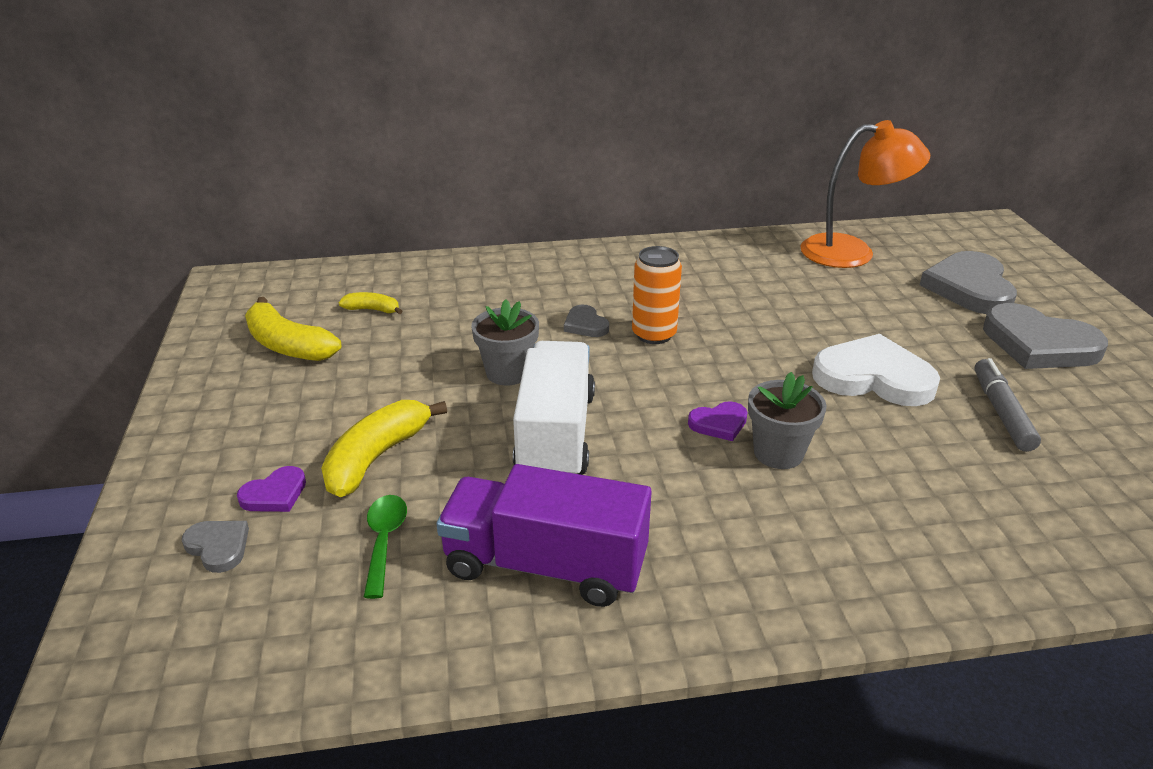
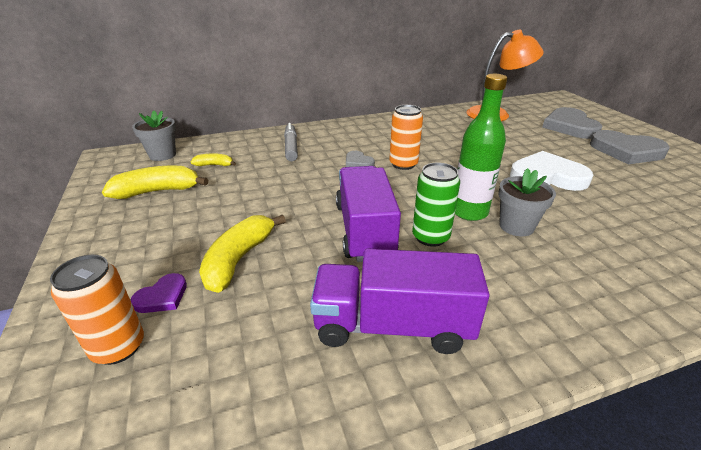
camera: 10 degrees left, 0 degrees up
(218, 547) = (118, 347): grey heart -> orange can
(288, 345) = (158, 191): yellow banana -> yellow banana turned 135 degrees clockwise
(384, 541) = (260, 323): green spoon -> none
(508, 373) = (317, 194): grey flower pot -> grey flower pot (162, 155)
(556, 435) = (364, 230): white truck -> purple truck
(645, 455) = (430, 237): none -> green can
(719, 423) = (469, 212): purple heart -> green bottle
(1001, 412) = (632, 189): grey marker -> grey marker (291, 147)

